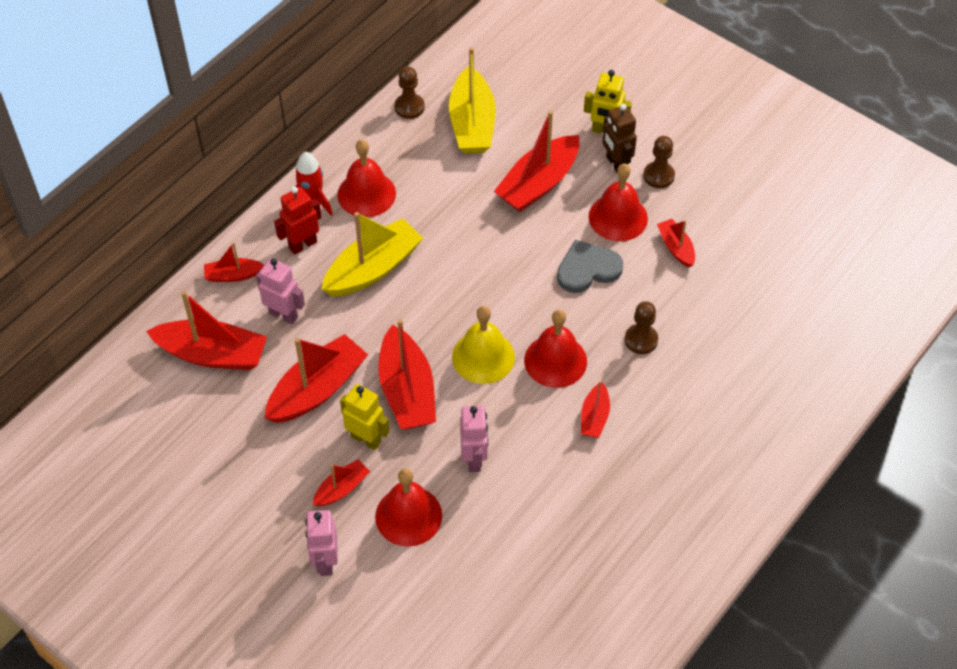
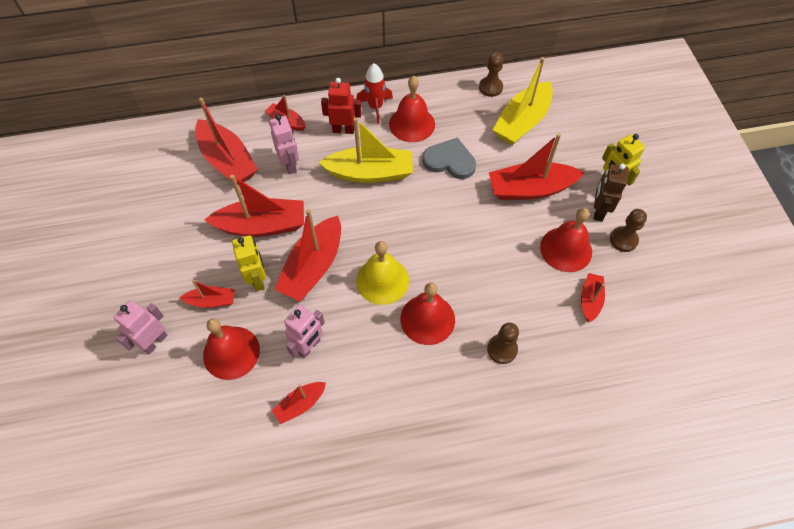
camera: 40 degrees right, 5 degrees up
(587, 269) = (510, 270): grey heart -> grey heart (449, 161)
(594, 417) = (416, 381): red boat -> red boat (300, 404)

